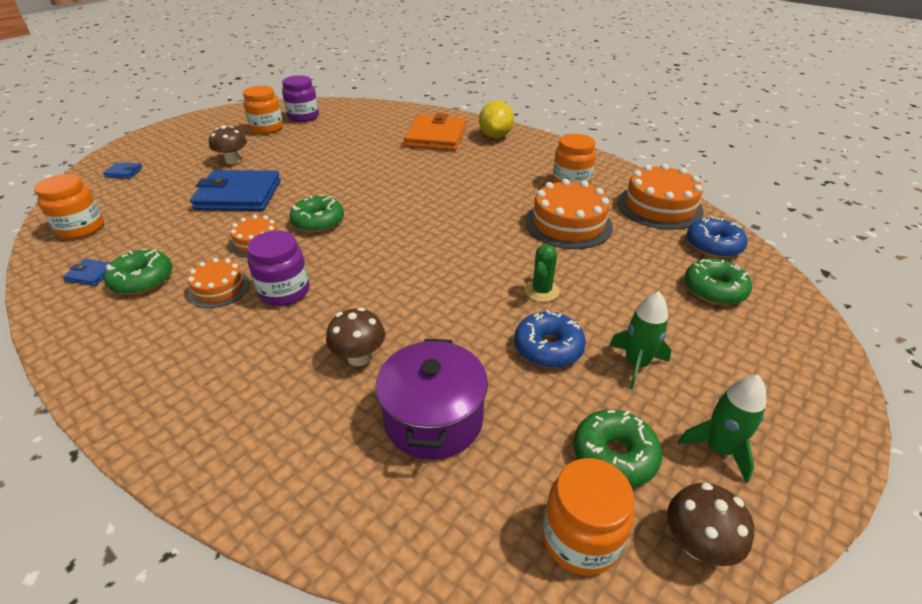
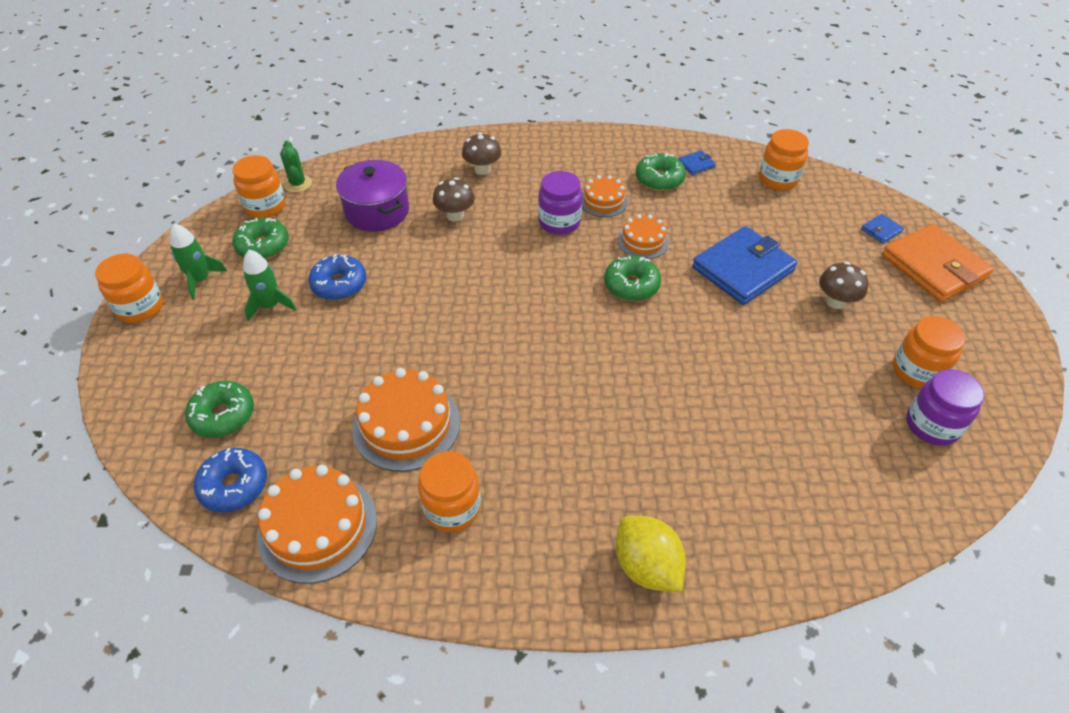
camera: 140 degrees right, 10 degrees up
(436, 137) = (716, 501): orange wallet -> orange wallet (933, 267)
(541, 291) = (376, 327): green cactus -> green cactus (298, 184)
(697, 544) = (206, 231): brown mushroom -> brown mushroom (482, 169)
(811, 451) = (140, 307): none -> orange jar

